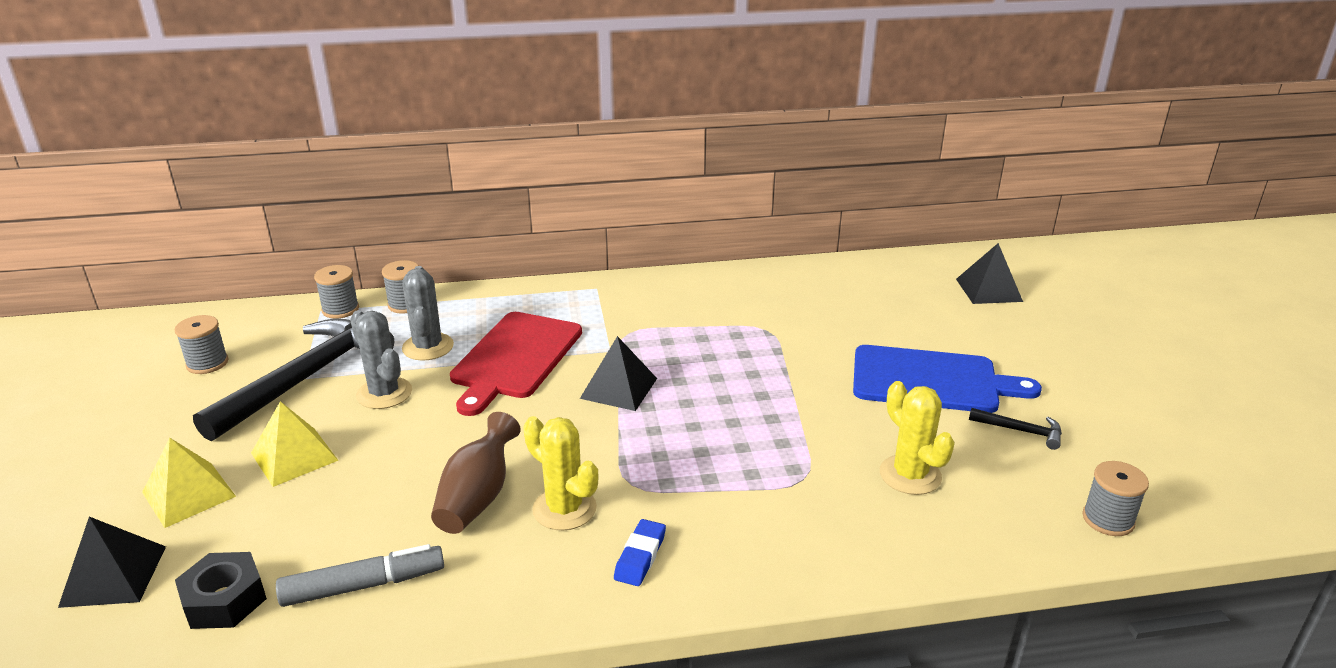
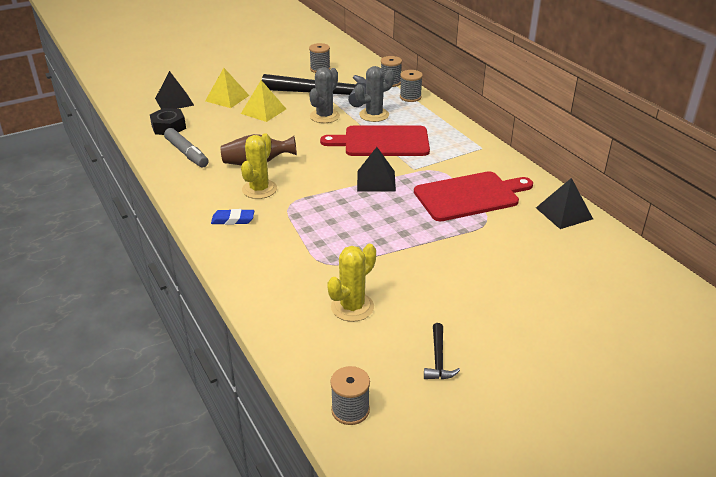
camera: 70 degrees right, 5 degrees up
(703, 326) = (469, 196): none -> red cutting board
(931, 380) = (477, 306): blue cutting board -> none
(988, 290) = (657, 328): black pyramid -> black pyramid (564, 213)

